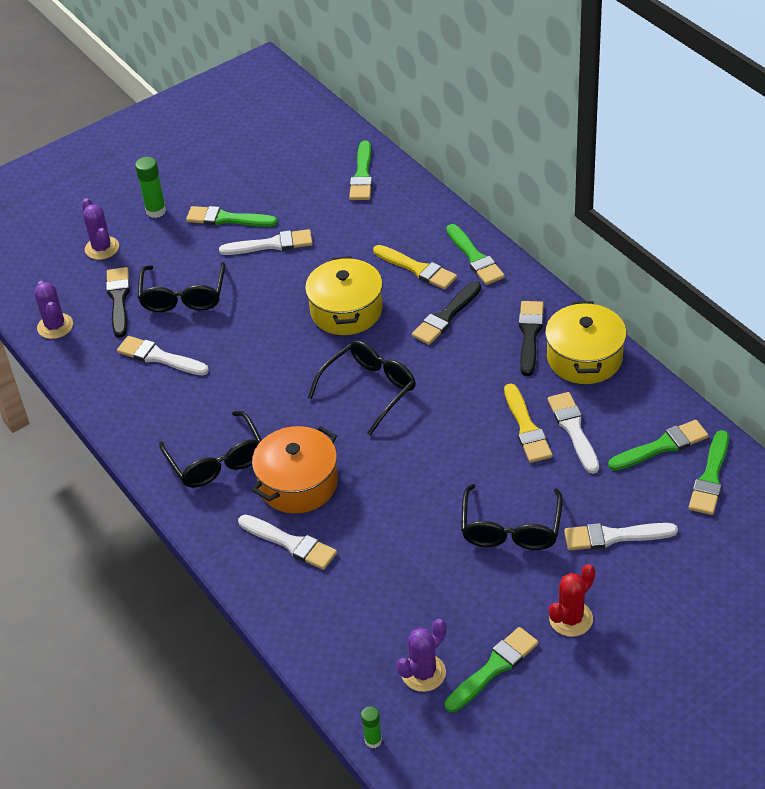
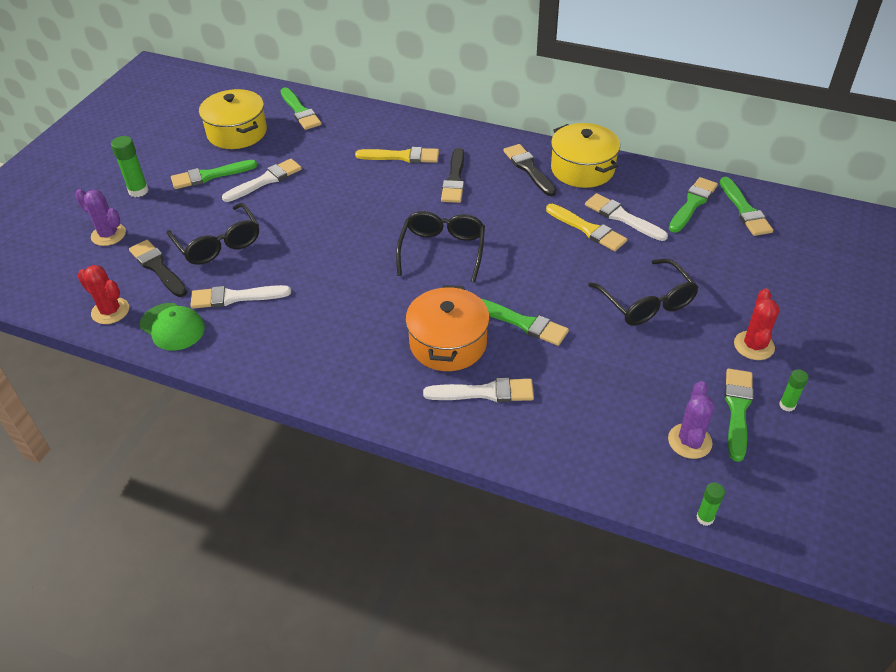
camera: 35 degrees left, 0 degrees up
(55, 326) = (110, 311): purple cactus -> red cactus
(91, 363) = (172, 327): none -> green cap
(216, 461) = (360, 356): black glasses -> none
(346, 311) = (371, 204): yellow pot -> yellow pot (237, 132)
(475, 257) = (439, 135): green brush -> green brush (523, 323)
(543, 687) = (787, 405): none -> green glue stick
(614, 536) = (723, 275): white brush -> none

